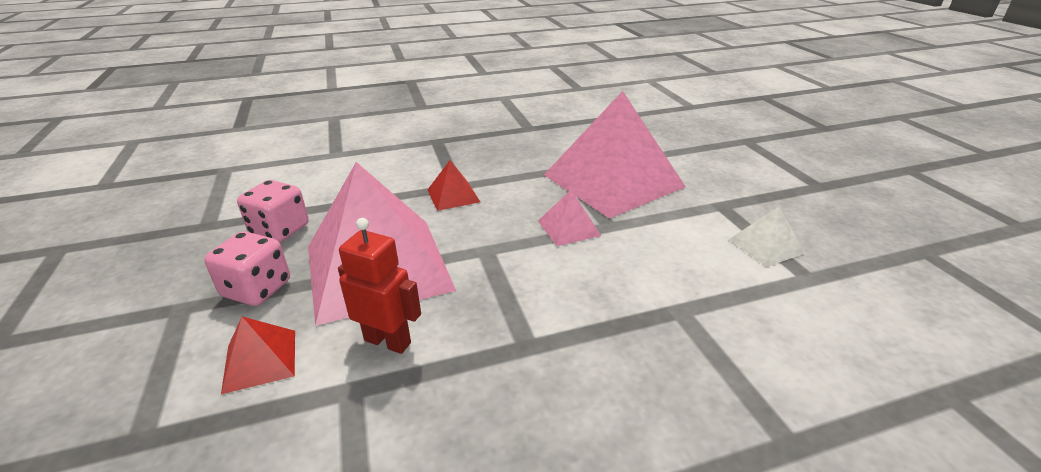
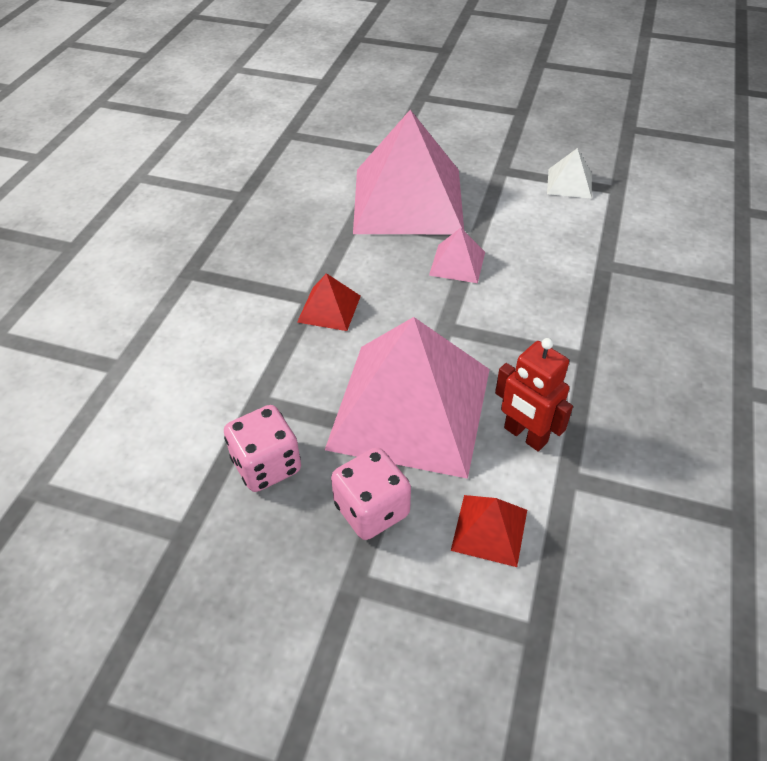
camera: 55 degrees left, 15 degrees up
(388, 341) = (525, 435): red robot -> red robot turned 105 degrees counterclockwise

